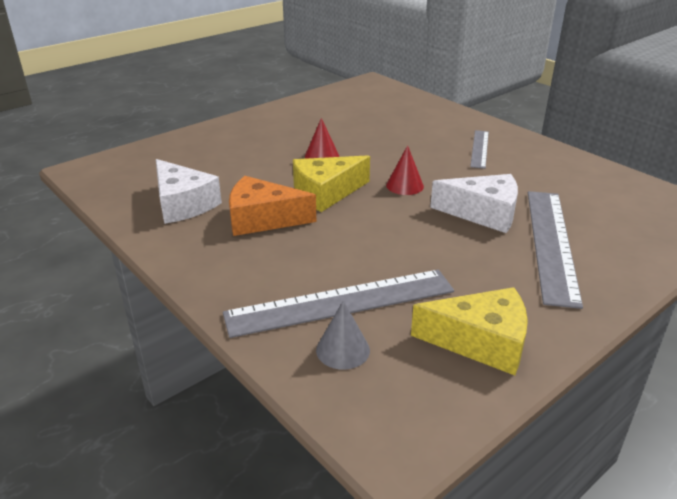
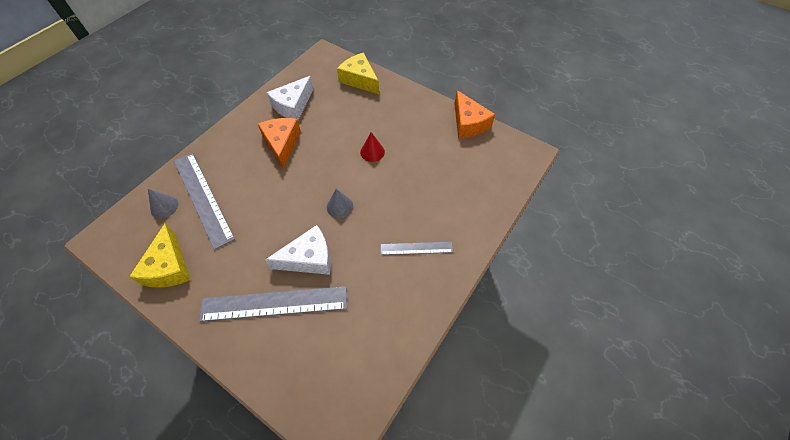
camera: 75 degrees right, 25 degrees up
(311, 100) = (468, 123): none -> orange cheese
(326, 193) = (320, 166): yellow cheese -> yellow cheese (359, 80)
(404, 185) = (340, 206): red cone -> grey cone
(483, 213) = (309, 258): white cheese -> white cheese turned 105 degrees counterclockwise

